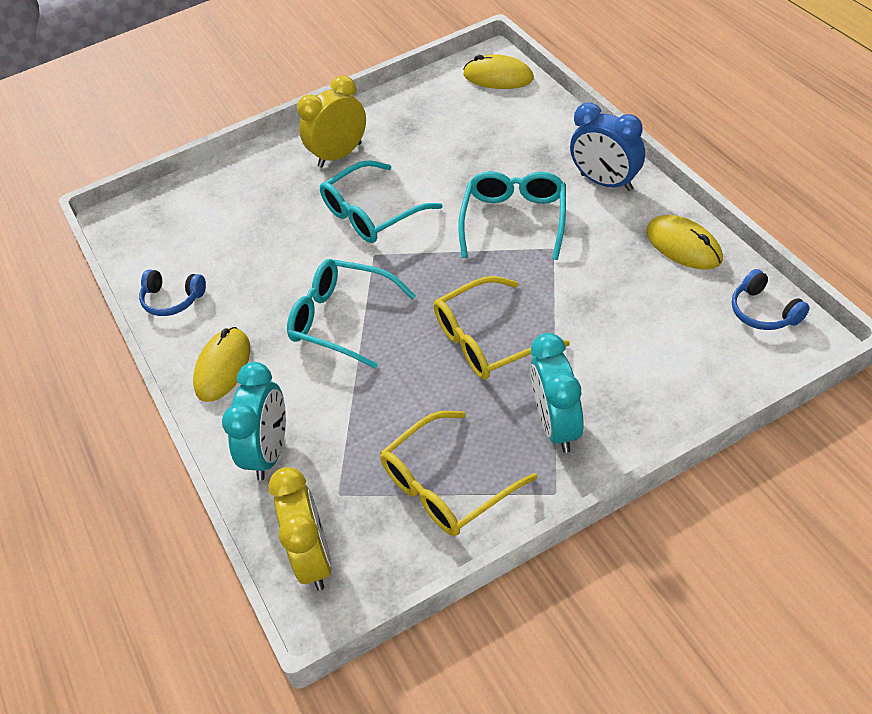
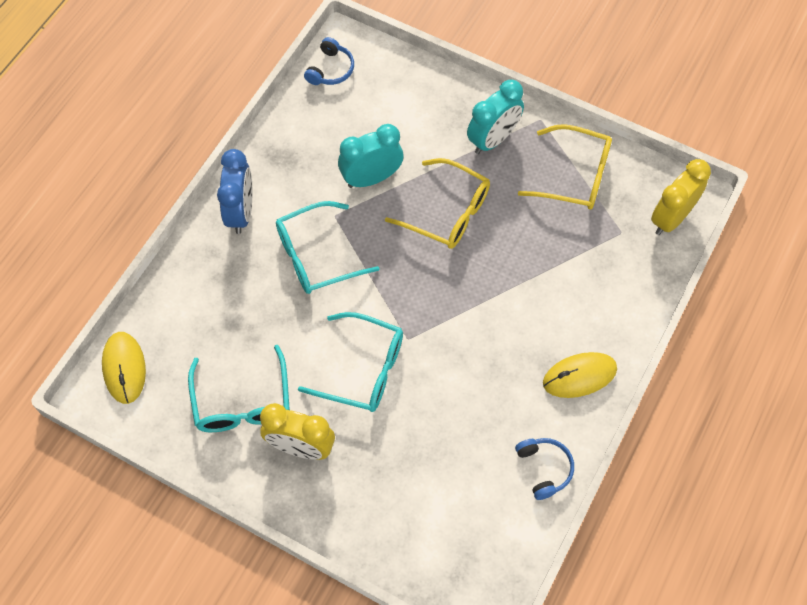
camera: 130 degrees left, 15 degrees up
(270, 453) = (623, 293): turquoise clock -> turquoise clock (371, 178)
(342, 319) = (486, 320): turquoise glasses -> turquoise glasses (242, 402)
(683, 246) = (289, 135): yellow mouse -> none

